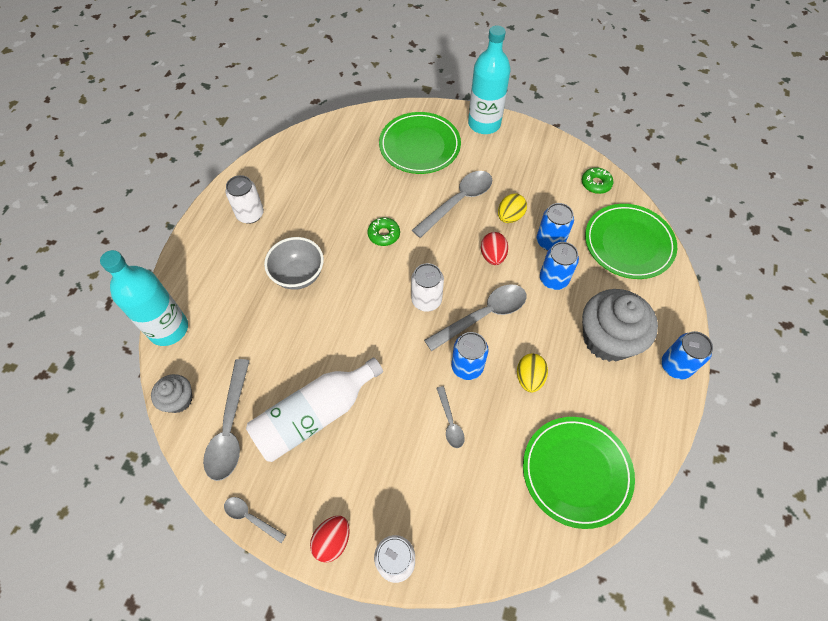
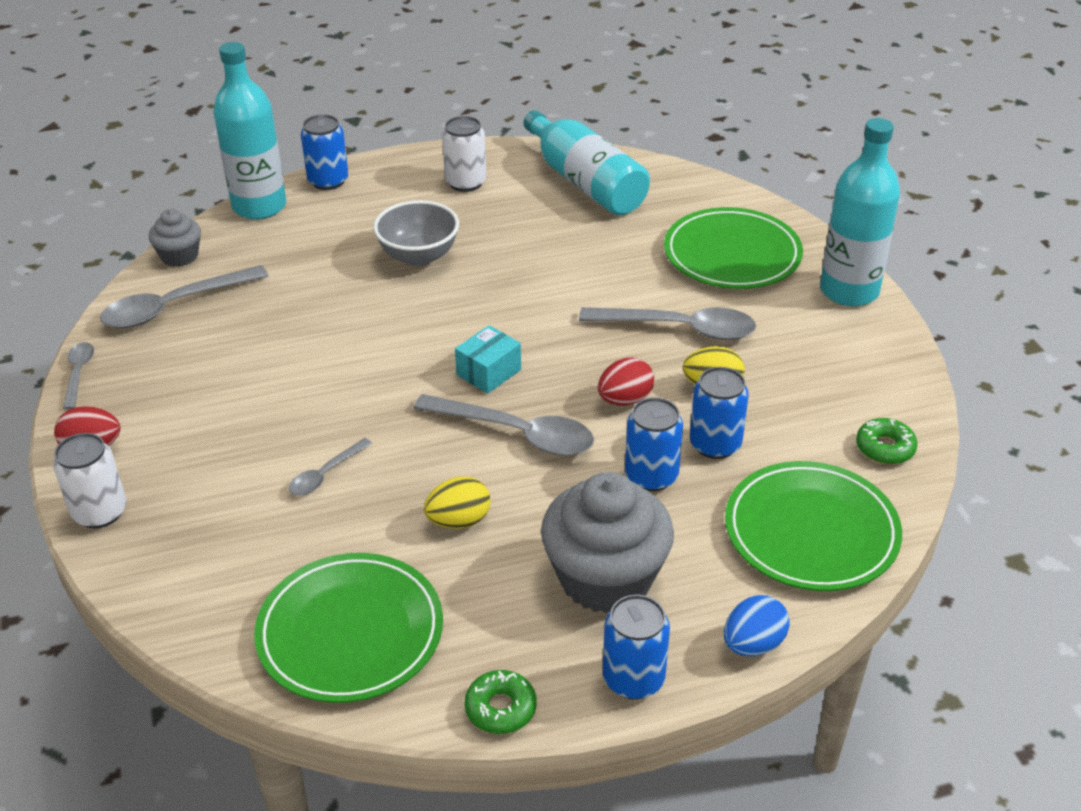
camera: 55 degrees right, 20 degrees down
(304, 164) = (585, 182): none -> turquoise bottle
(314, 415) = (240, 359): white bottle -> none
(384, 234) = (551, 291): green donut -> green donut (500, 708)
(426, 300) = (488, 372): white can -> turquoise box
(467, 366) = (422, 453): blue can -> blue can (328, 181)
(681, 308) = (753, 644): none -> blue egg

